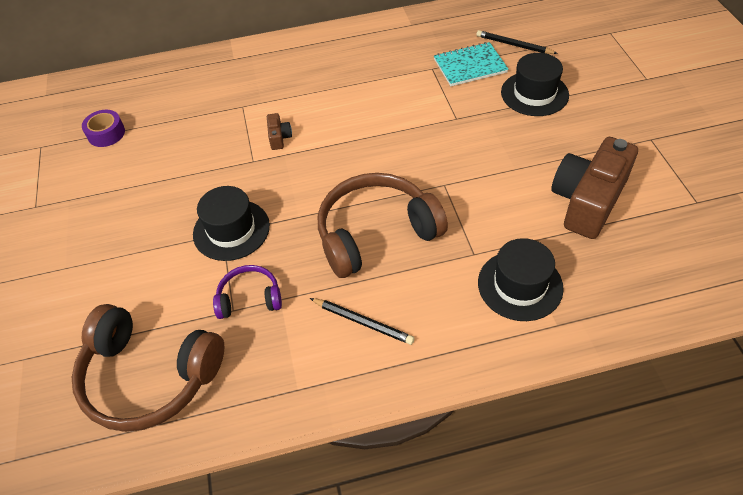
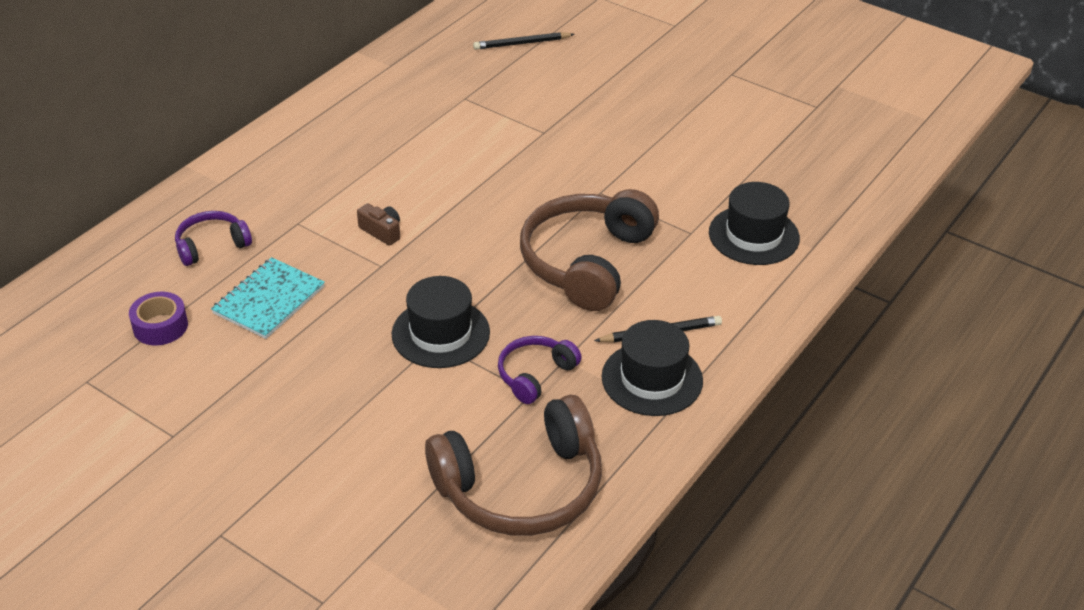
camera: 45 degrees left, 10 degrees down
(185, 97) = (211, 245): none -> purple headphones
(470, 66) = (501, 80): turquoise notebook -> turquoise notebook (269, 300)
(534, 94) = (591, 79): black hat -> black hat (652, 379)
(587, 201) = (735, 146): brown camera -> none

